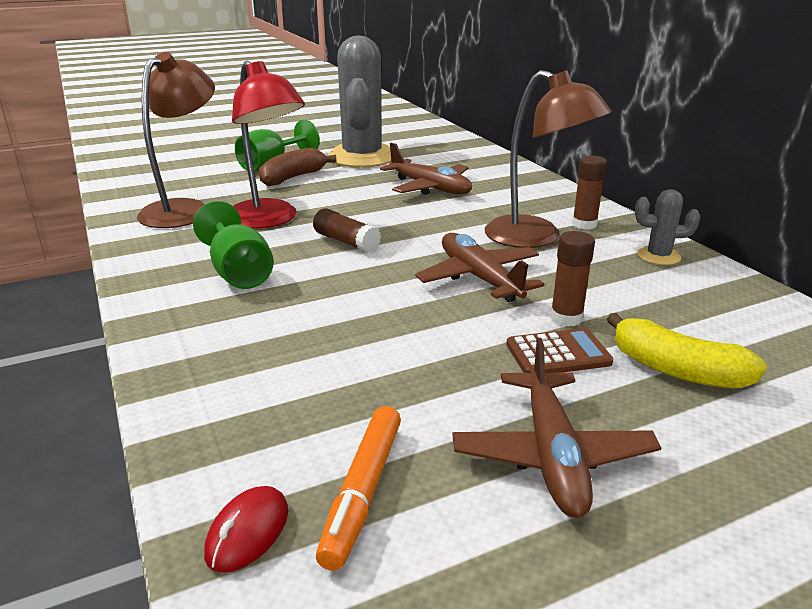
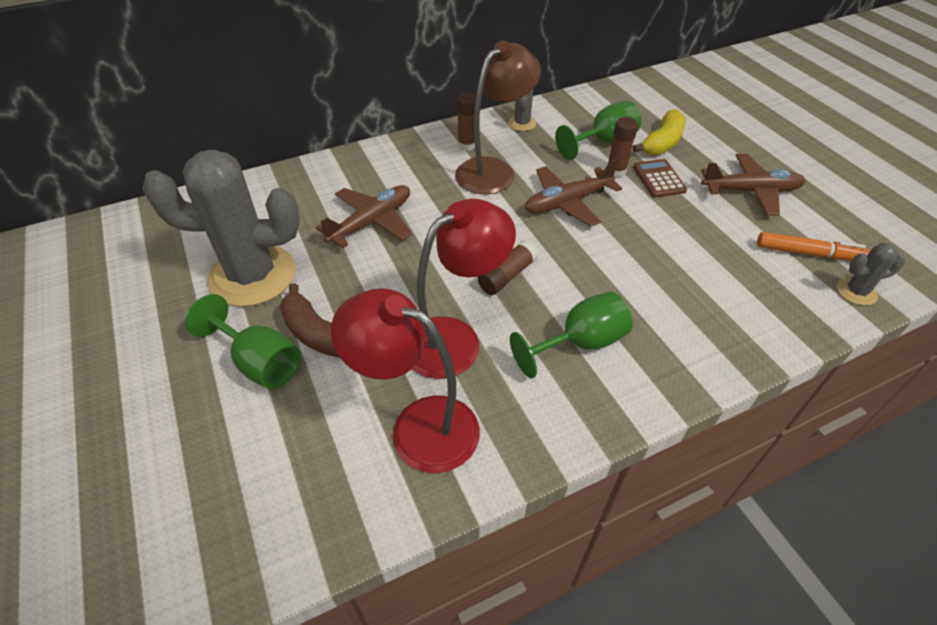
camera: 90 degrees left, 20 degrees up
(185, 209) = (418, 426): brown lamp -> red lamp
(248, 532) = (856, 292): red mouse -> grey cactus
(645, 314) = (603, 142): none -> green goblet

